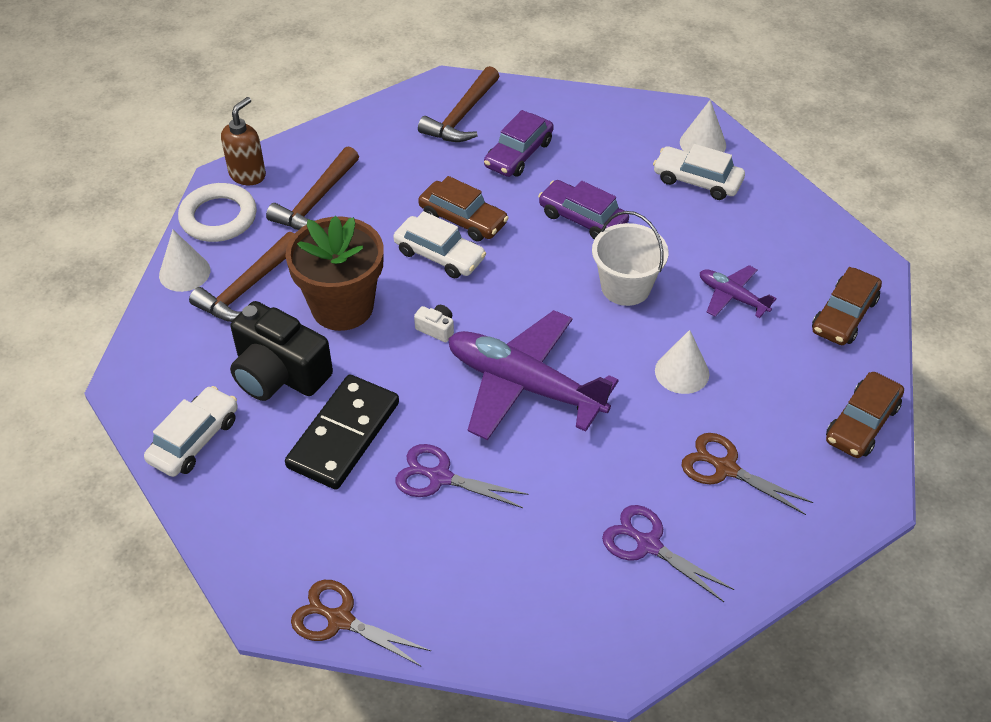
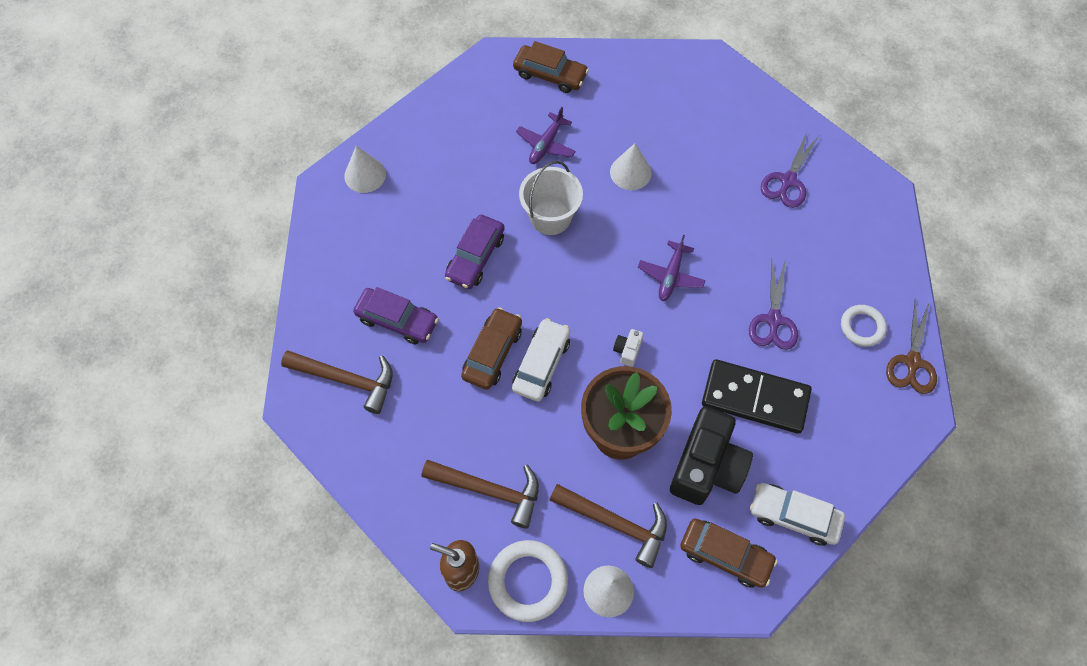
camera: 100 degrees left, 15 degrees up
(405, 574) = (862, 327): none -> white ring
(524, 385) = (670, 276): purple plane -> purple plane, size x0.48
(697, 180) = (414, 176): white car -> none
(726, 468) = (711, 140): brown scissors -> none
(861, 423) = (649, 65): brown car -> brown car (725, 555)

